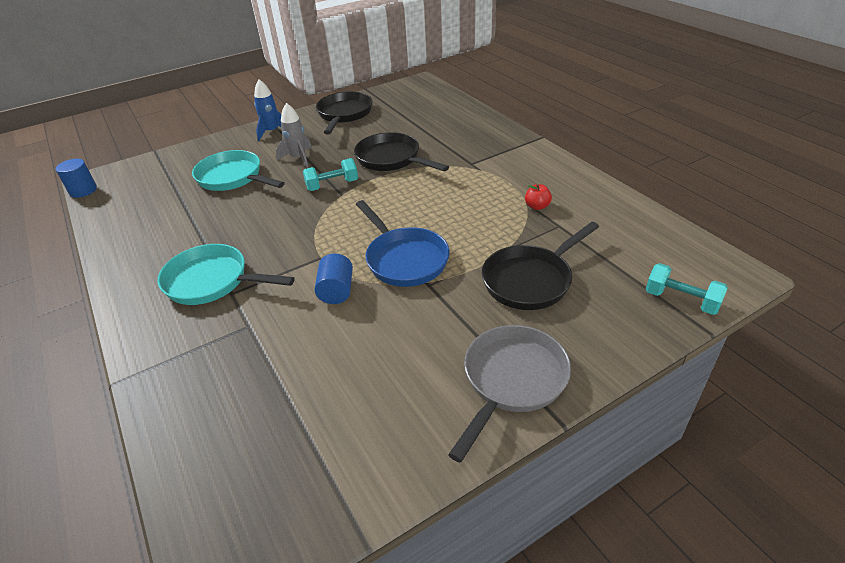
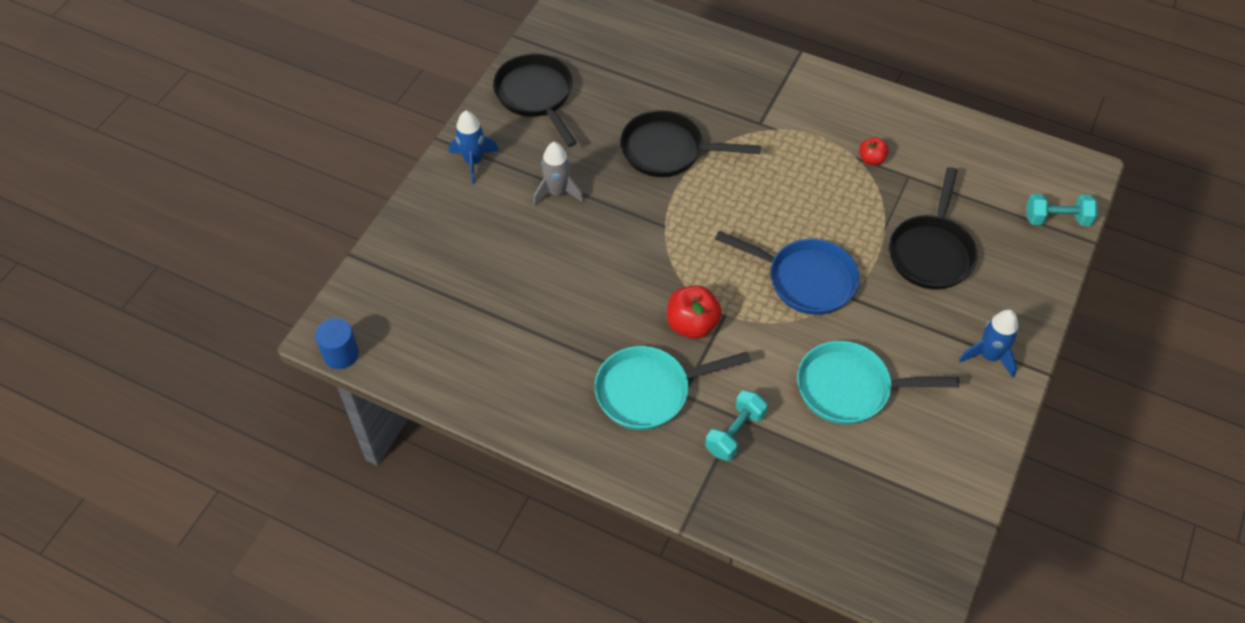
camera: 35 degrees left, 15 degrees up
(233, 177) = (511, 254): turquoise pan -> turquoise pan (850, 388)
(291, 254) = (692, 324): none -> red apple
(332, 185) = (640, 217): turquoise dumbbell -> turquoise dumbbell (735, 433)
(336, 291) = (778, 344): blue cylinder -> none
(512, 380) = (989, 356): grey pan -> blue rocket

